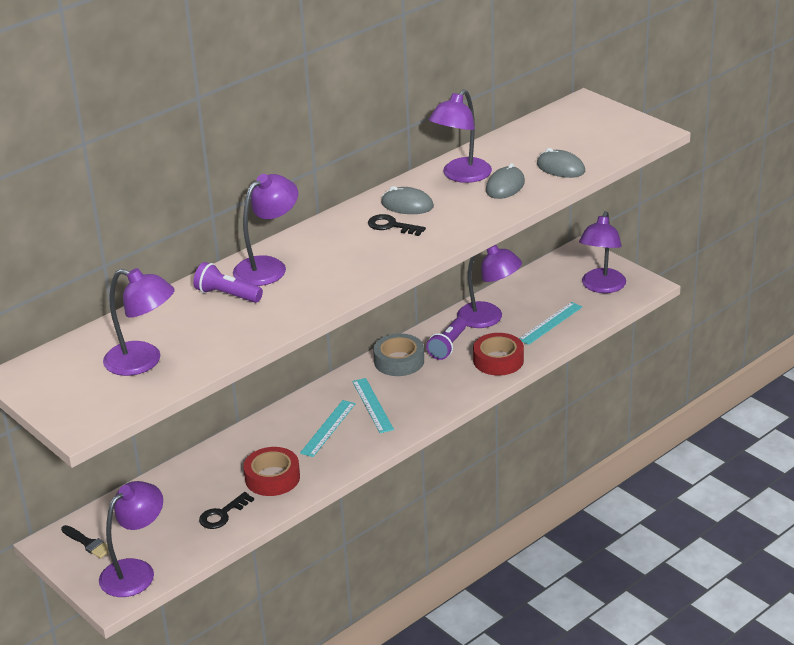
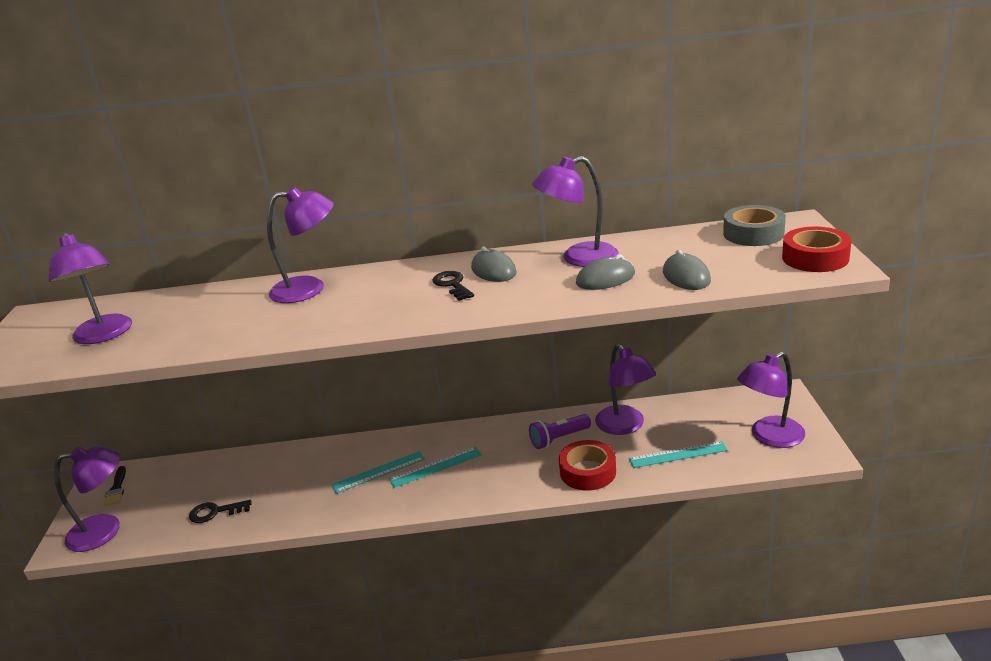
camera: 40 degrees right, 5 degrees down
(227, 295) = (245, 302): purple flashlight -> none
(272, 478) = (286, 497): red tape -> red tape (815, 258)
(372, 405) = (436, 467): turquoise ruler -> turquoise ruler turned 45 degrees clockwise
(399, 361) = (504, 435): grey tape -> grey tape (753, 234)

